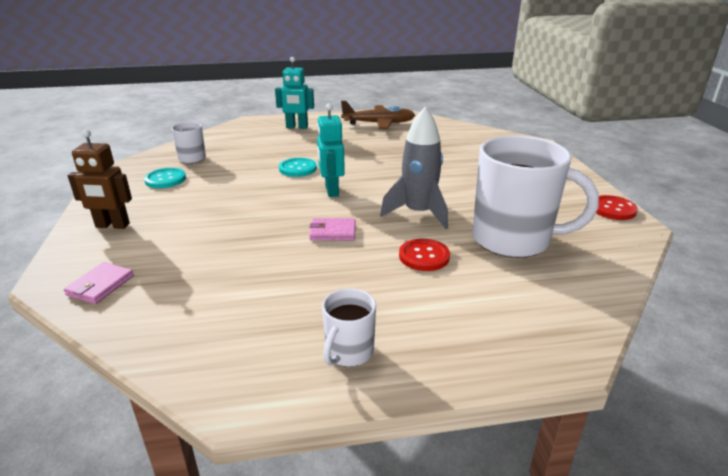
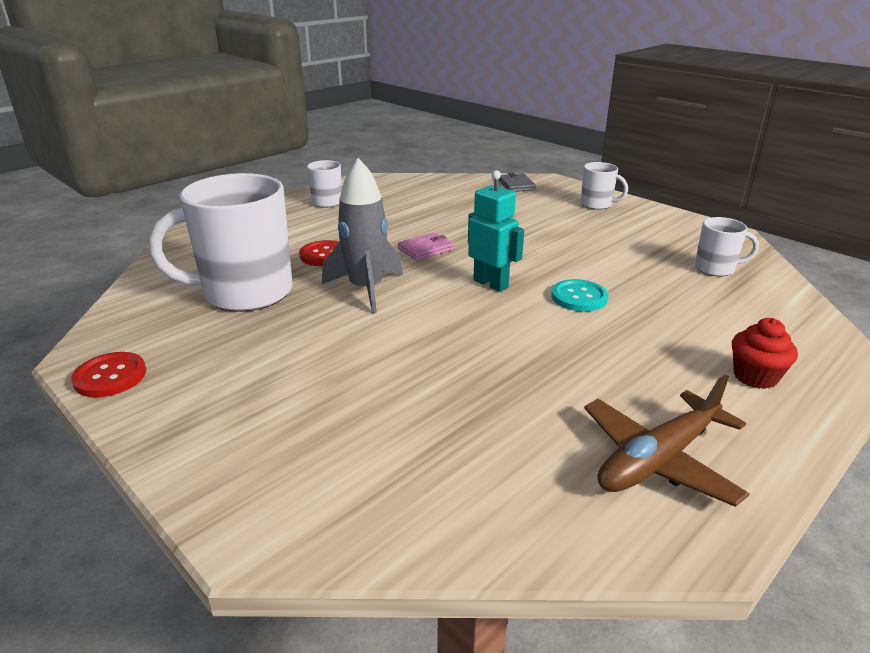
camera: 145 degrees right, 0 degrees up
(100, 285) = (516, 185): pink wallet -> grey wallet
(112, 226) = (597, 204): brown robot -> white mug
(165, 179) = (666, 241): turquoise button -> none
(297, 127) = (755, 376): turquoise robot -> red cupcake

